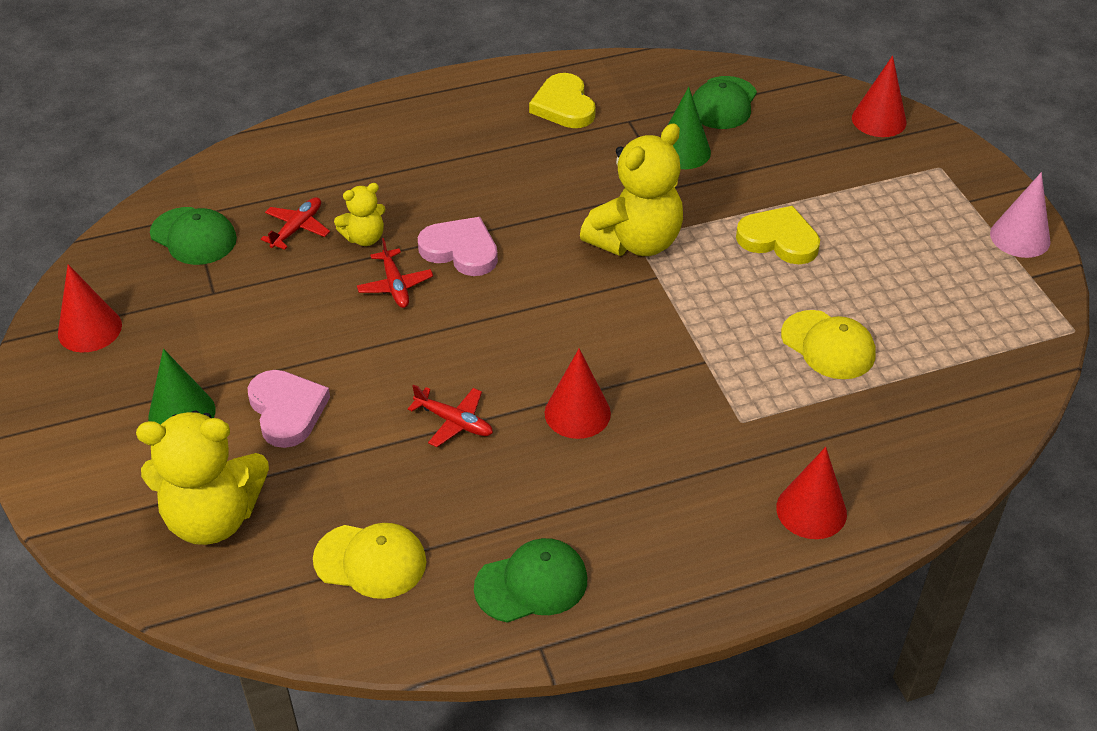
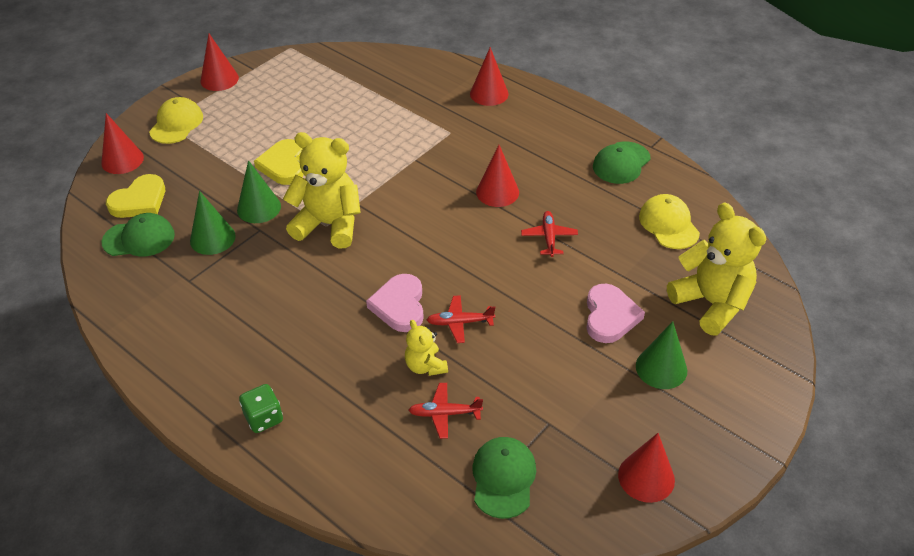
camera: 120 degrees left, 0 degrees up
(287, 410) = (610, 316): pink heart -> pink heart turned 150 degrees clockwise
(364, 238) = (425, 366): yellow teddy bear -> yellow teddy bear turned 150 degrees counterclockwise
(395, 285) = (460, 323): red plane -> red plane turned 135 degrees counterclockwise
(406, 120) = (264, 418): none -> green dice
(531, 583) = (621, 163): green cap -> green cap turned 90 degrees counterclockwise
(564, 106) = (188, 325): yellow heart -> yellow heart (139, 201)
(710, 197) = (259, 208): none -> green cone
(828, 345) = (366, 120): yellow cap -> yellow cap (176, 124)
(1020, 237) = (219, 79): pink cone -> red cone

